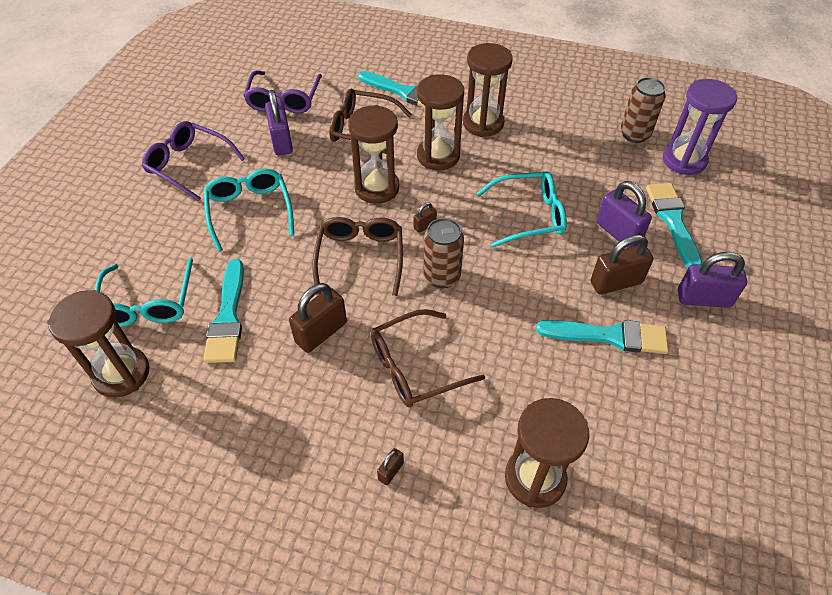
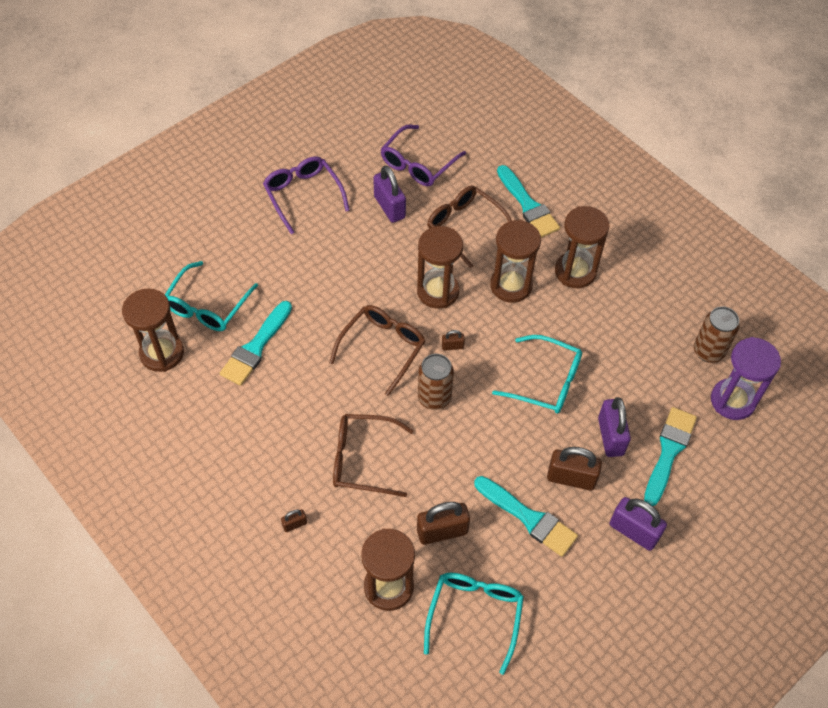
camera: 30 degrees right, 5 degrees up
(250, 211) = (324, 263): turquoise glasses -> turquoise glasses (474, 616)
(281, 141) = (389, 207): purple padlock -> purple padlock turned 45 degrees counterclockwise
(321, 332) = (313, 395): brown padlock -> brown padlock (442, 531)

